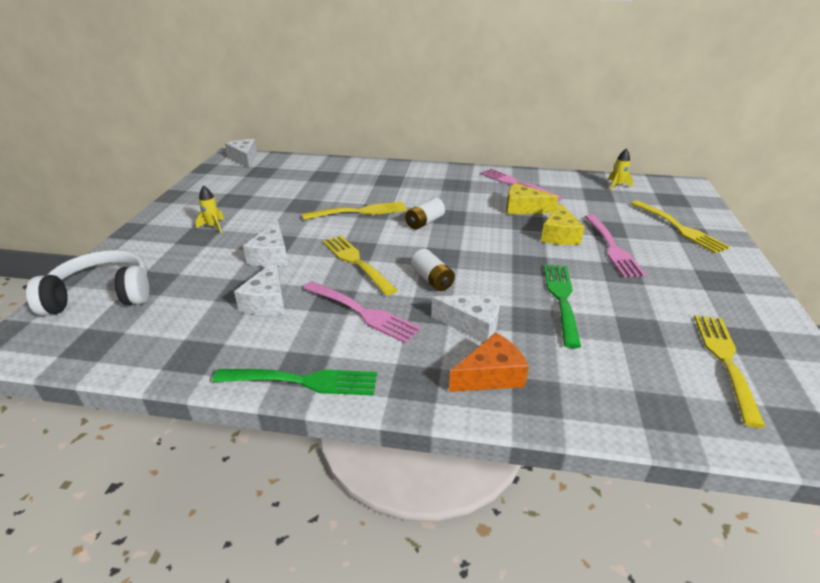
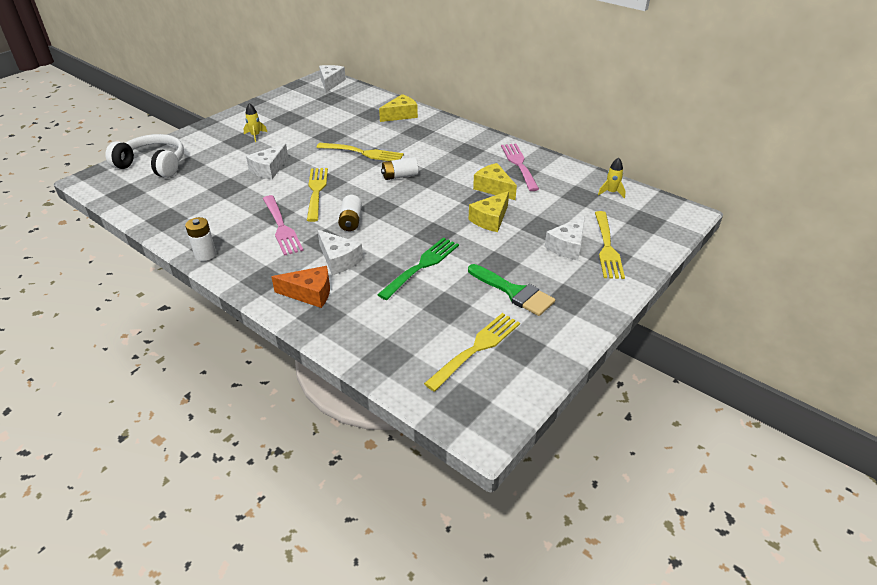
camera: 30 degrees right, 5 degrees up
(267, 301) = (235, 200): white cheese -> white cheese (567, 246)
(303, 381) = (205, 255): green fork -> white battery
(354, 170) = (401, 115): none -> yellow cheese
(612, 248) = (519, 243): pink fork -> none
(672, 292) = (514, 292): none -> green brush

